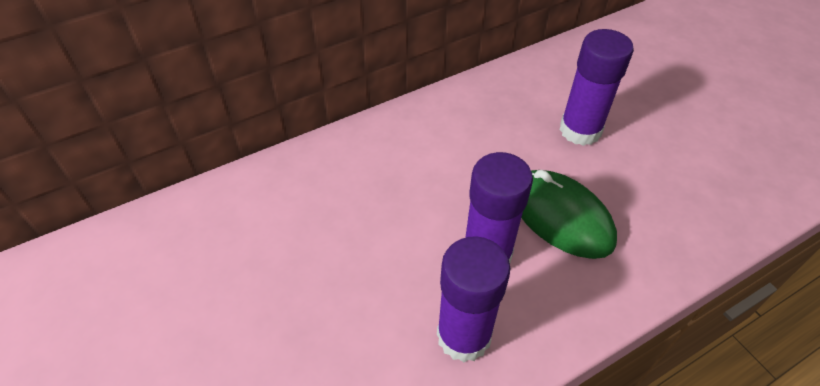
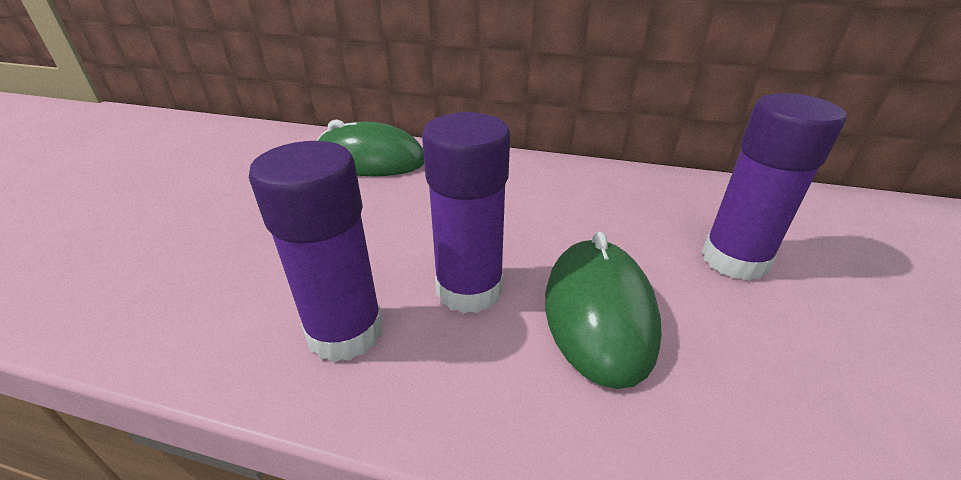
camera: 45 degrees right, 15 degrees down
(269, 201) = (370, 160): none -> green mouse

